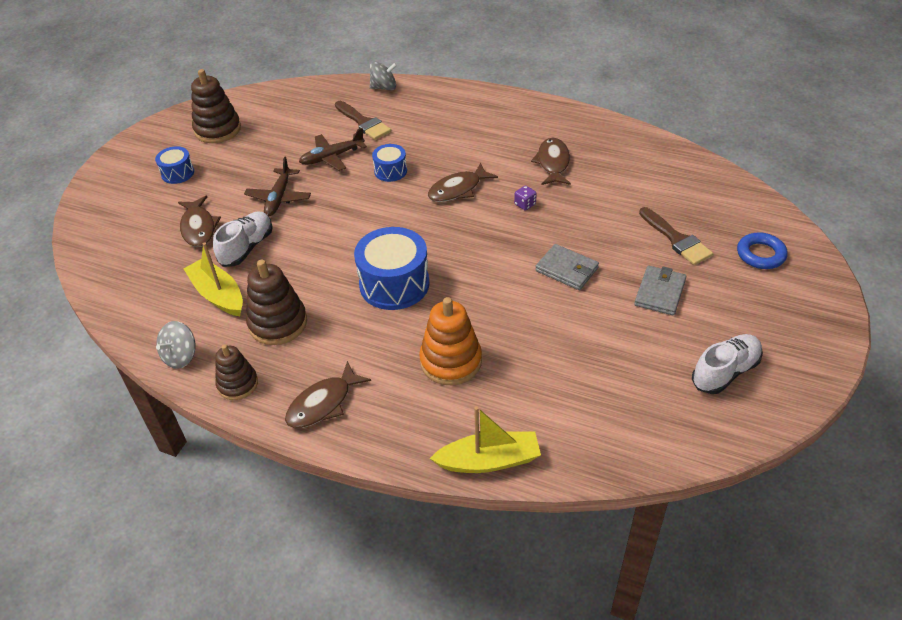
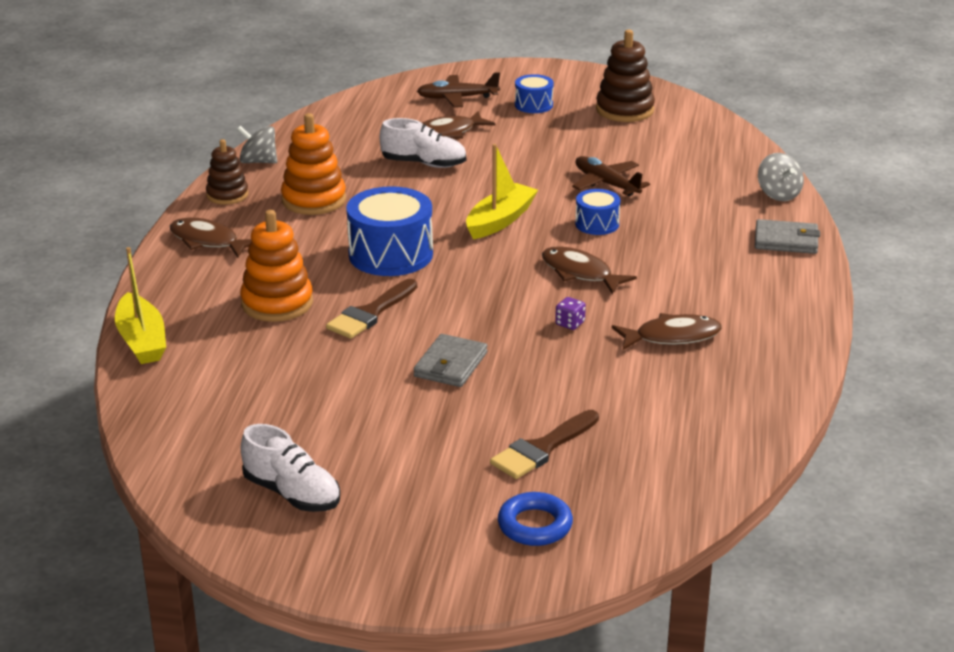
camera: 75 degrees right, 15 degrees down
(218, 295) = (347, 163): yellow boat -> yellow boat (500, 220)
(278, 323) = (314, 200): brown stacking toy -> orange stacking toy
(279, 198) = (514, 166): brown plane -> brown plane (457, 98)
(363, 122) = (689, 192): brown brush -> brown brush (370, 313)
(660, 293) = (427, 438): grey wallet -> grey wallet (786, 240)

